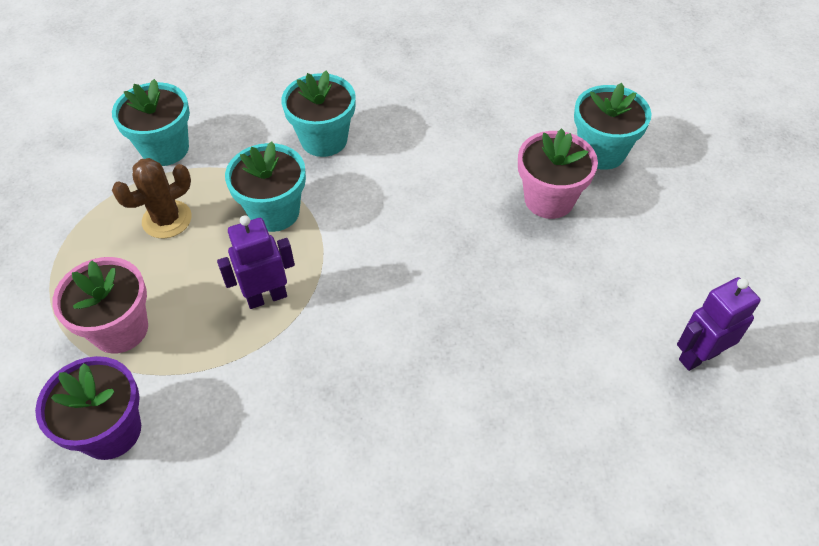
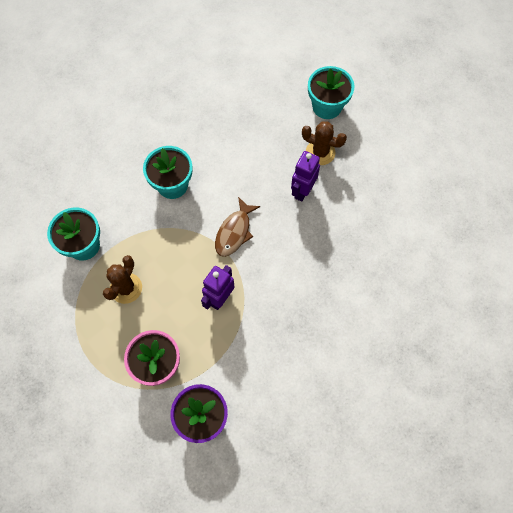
camera: 35 degrees left, 15 degrees up
(274, 212) = (182, 247): turquoise flower pot -> none
(353, 231) = (234, 232): none -> brown fish
(549, 199) = (320, 152): pink flower pot -> brown cactus
(698, 356) = (443, 200): purple robot -> purple robot (302, 191)

